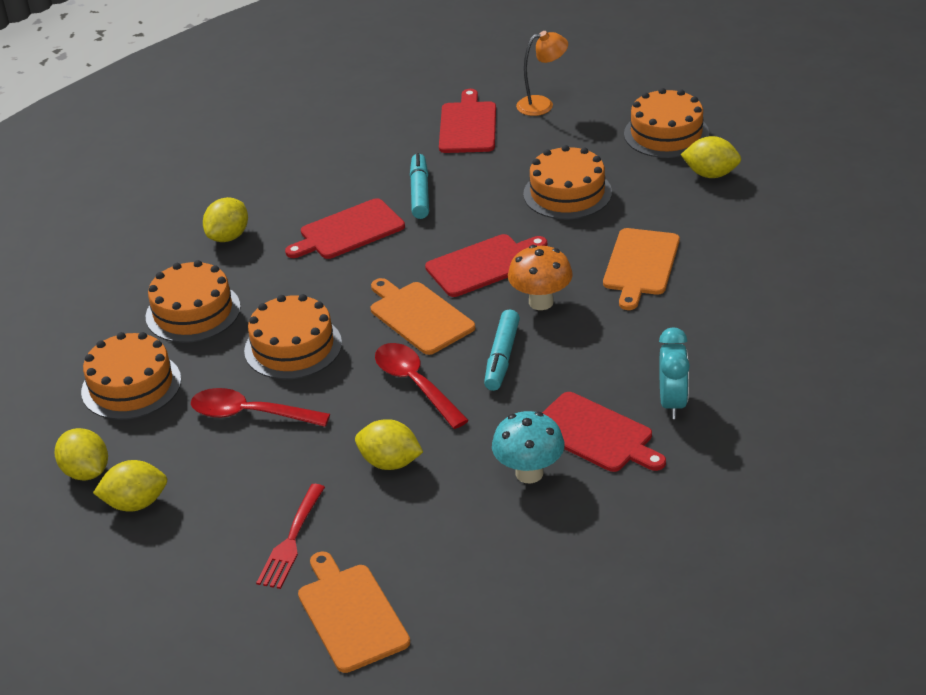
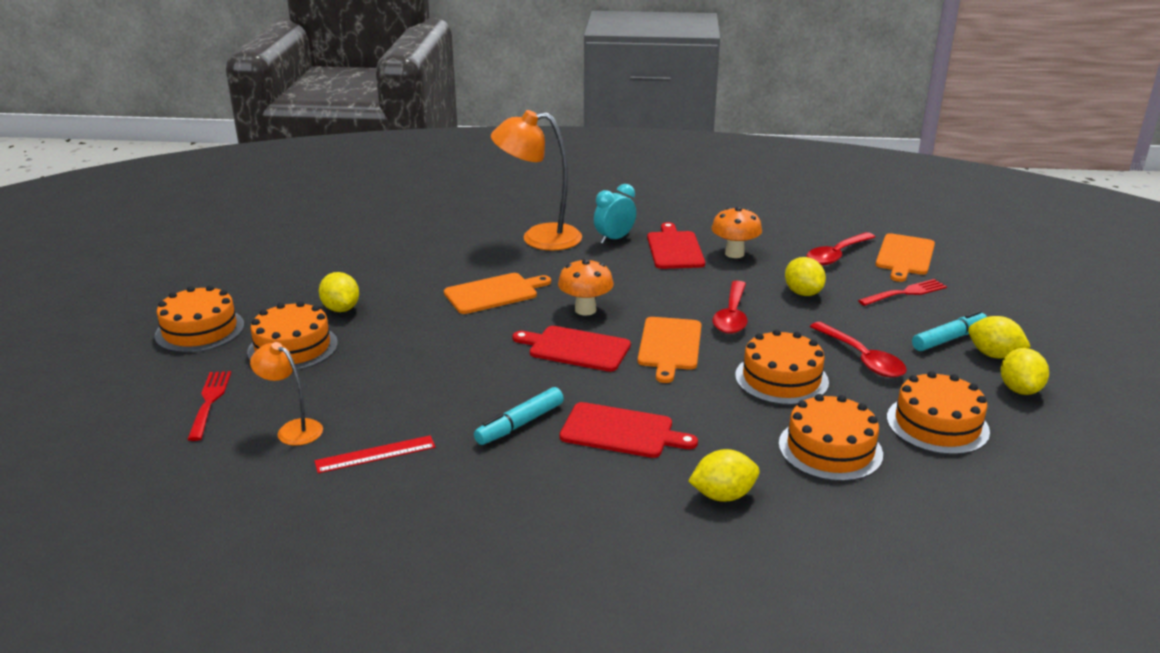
camera: 135 degrees left, 10 degrees down
(425, 555) = (836, 255): none -> red spoon
(468, 126) = (375, 454): red cutting board -> red ruler
(502, 357) = (660, 299): turquoise marker -> turquoise marker (949, 339)
(529, 473) = (734, 254): turquoise mushroom -> orange mushroom
(567, 193) = (435, 355): orange cake -> orange cake (200, 330)
(623, 83) = (209, 402): none -> red fork
(738, 349) = (539, 238): none -> orange lamp

